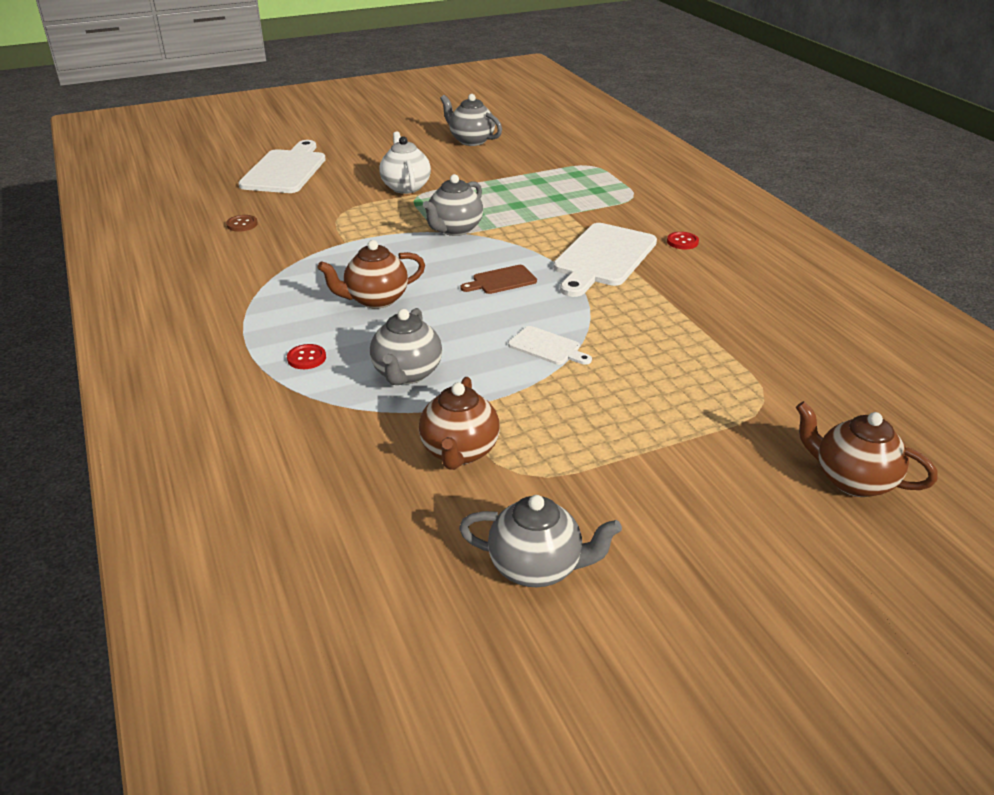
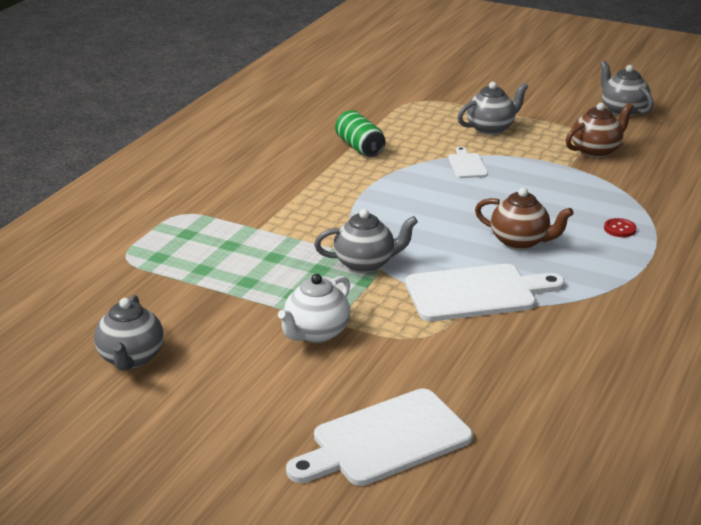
camera: 130 degrees left, 5 degrees down
(242, 224) = (532, 378): brown button -> none
(407, 374) = (570, 191): grey teapot -> grey teapot (491, 128)
(501, 280) = (414, 209): brown cutting board -> none
(603, 258) = (319, 188): white cutting board -> white cutting board (476, 293)
(667, 309) = (359, 147): none -> green can
(682, 242) = (247, 170): red button -> none
(852, 480) = (447, 73): brown teapot -> none

